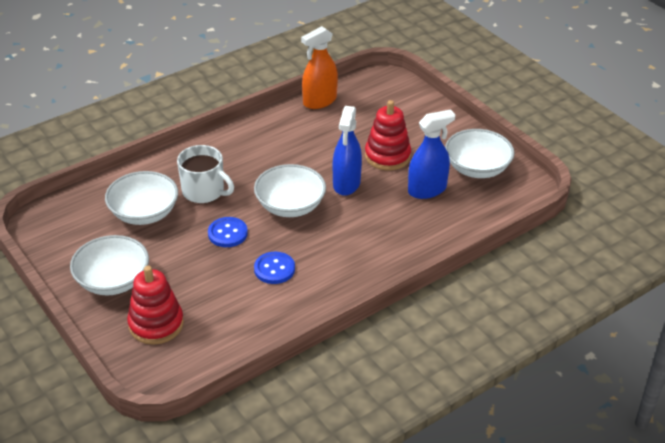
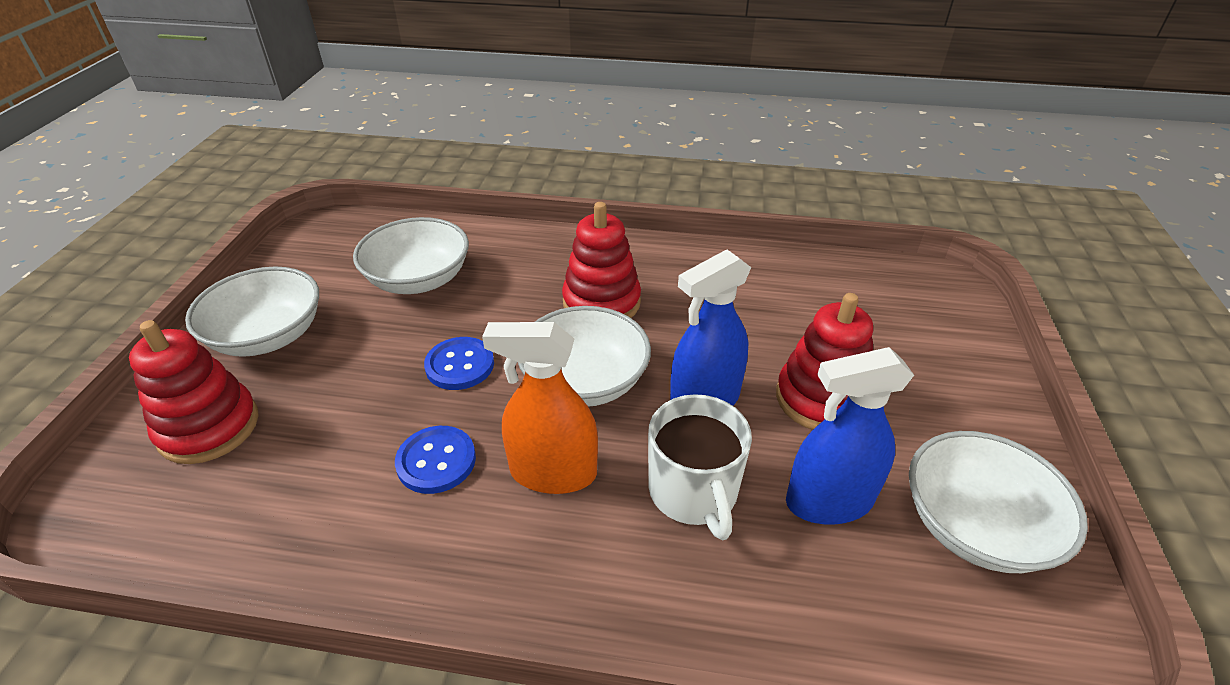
camera: 45 degrees right, 0 degrees up
(204, 191) = (513, 295): white mug -> white mug (693, 492)
(251, 170) = (601, 302): none -> red stacking toy
(319, 101) = (807, 266): orange spray bottle -> orange spray bottle (553, 472)
(427, 190) = (829, 501): blue spray bottle -> blue spray bottle turned 150 degrees clockwise

